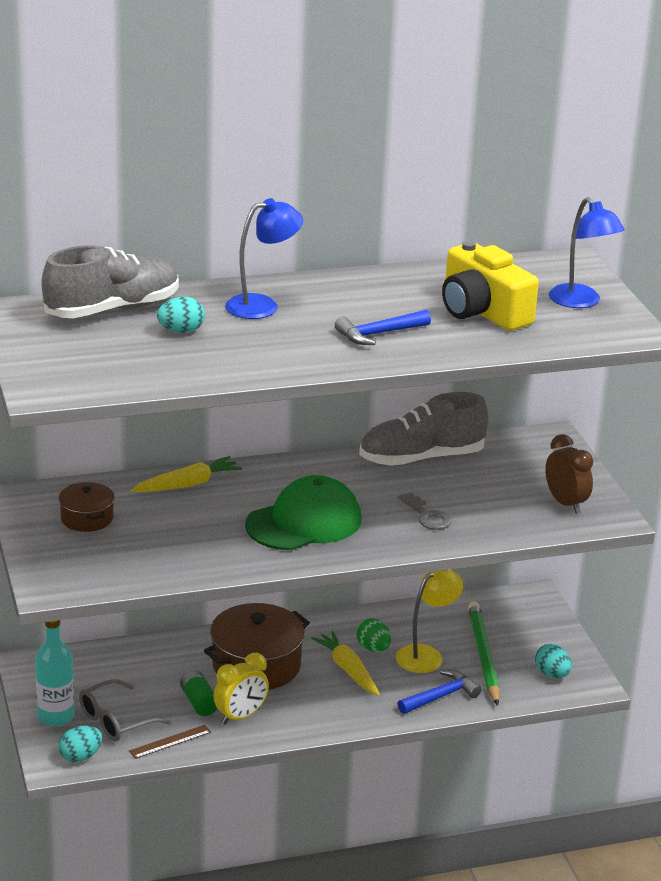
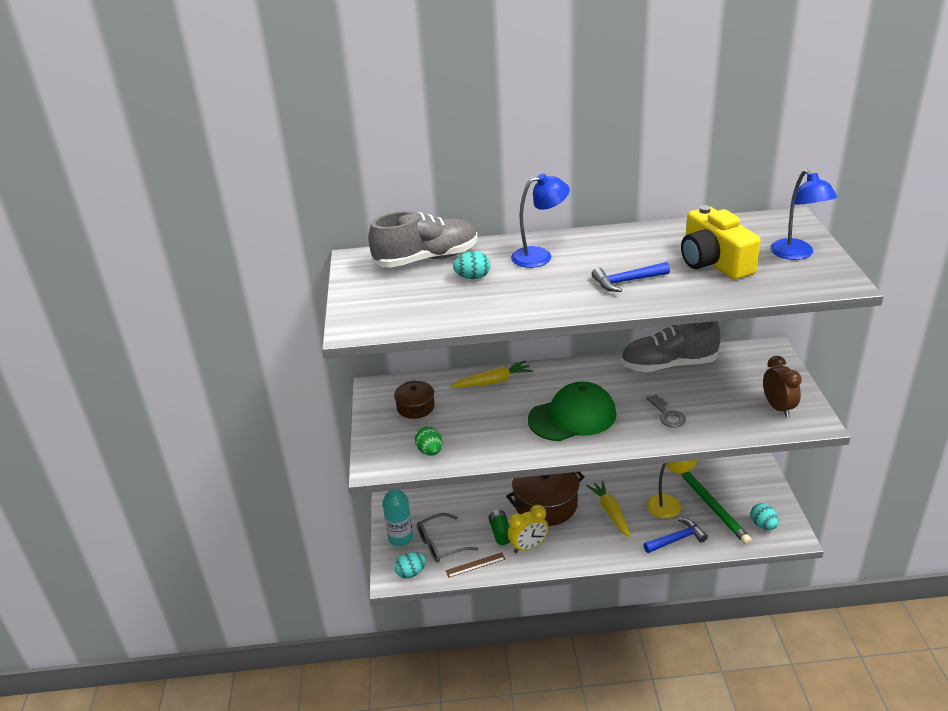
camera: 15 degrees right, 5 degrees up
(373, 648) = (631, 495): green egg -> green egg (430, 451)
(483, 656) = (712, 506): green pencil -> green pencil turned 150 degrees clockwise

